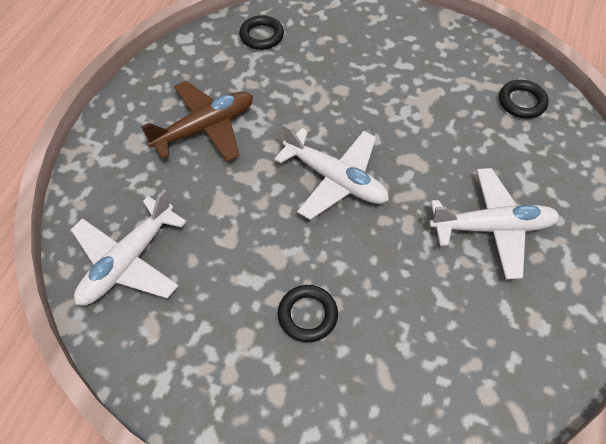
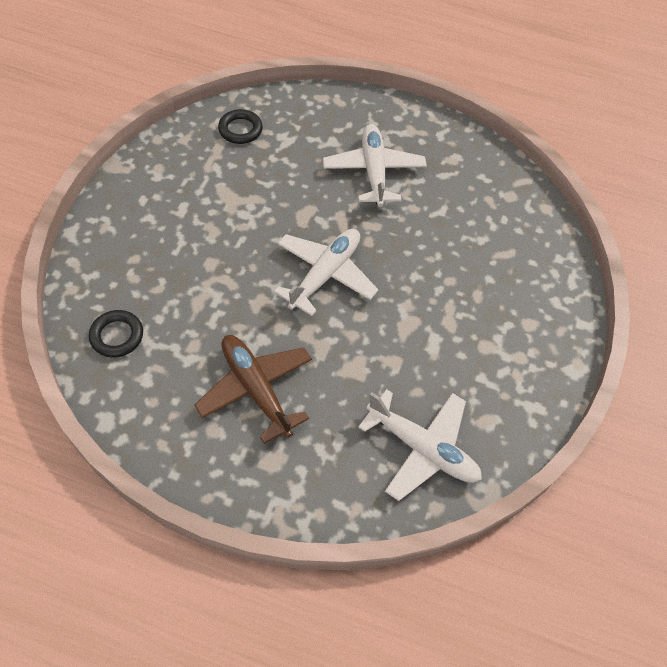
camera: 95 degrees left, 0 degrees up
(307, 315) = (462, 301): black ring -> none

